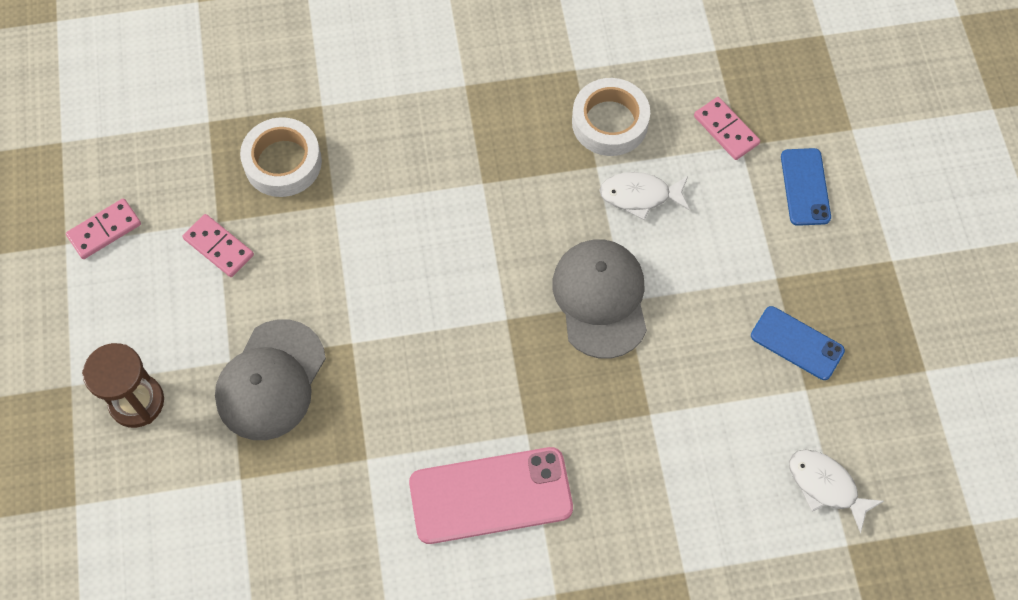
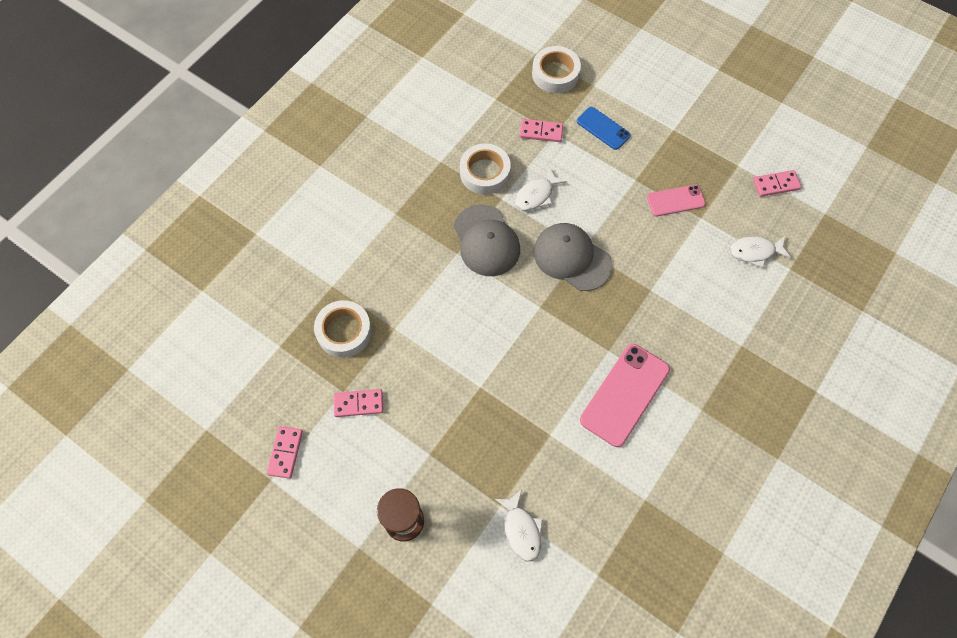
camera: 45 degrees left, 0 degrees up
(232, 522) = (521, 530): none -> white fish
(270, 380) = (461, 443): grey cap -> grey cap (486, 241)
(797, 343) = (675, 200): blue phone -> pink phone
(819, 77) = (555, 74): none -> white tape
(948, 435) = (776, 184): none -> pink domino

